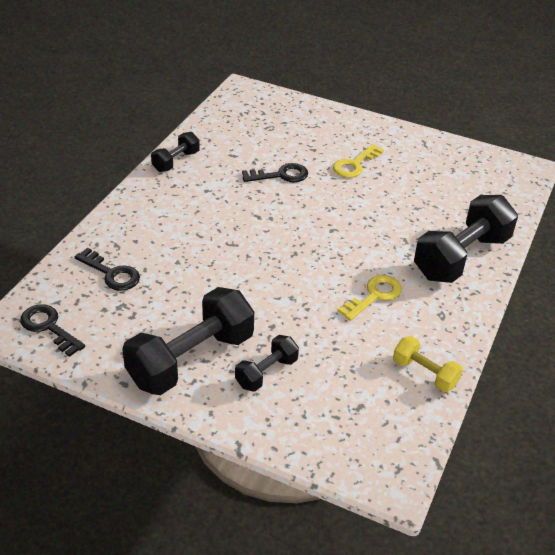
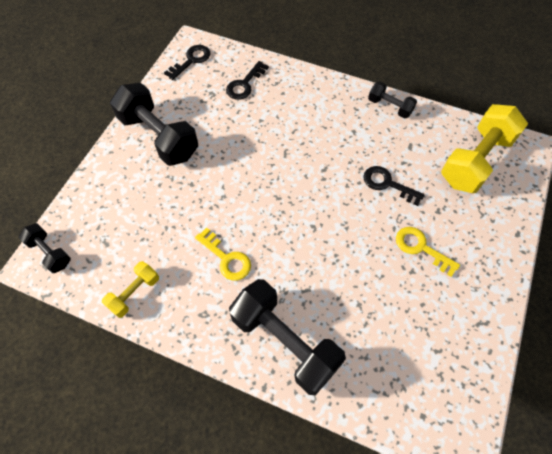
camera: 90 degrees right, 20 degrees up
(255, 119) = (475, 160): none -> yellow dumbbell
(266, 373) = (143, 182): black dumbbell -> black dumbbell (50, 253)
(280, 175) = (387, 184): black key -> black key turned 135 degrees clockwise

